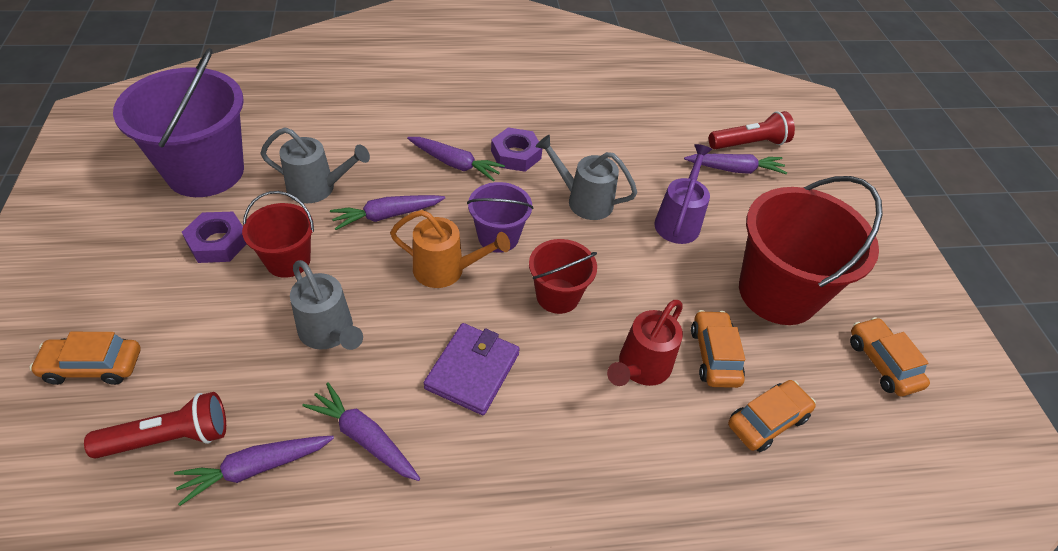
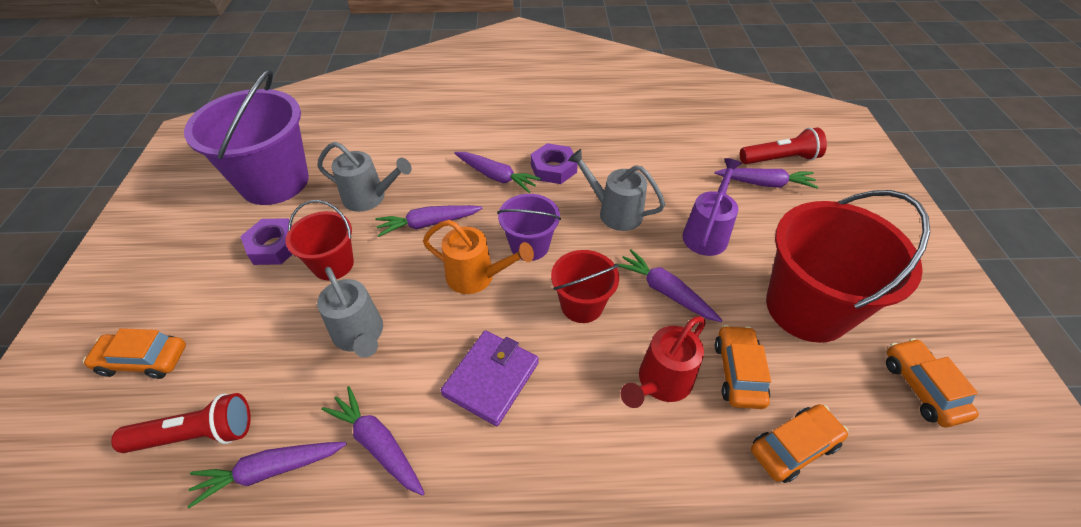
camera: 10 degrees right, 0 degrees up
(640, 280) = (665, 291): none -> purple carrot

